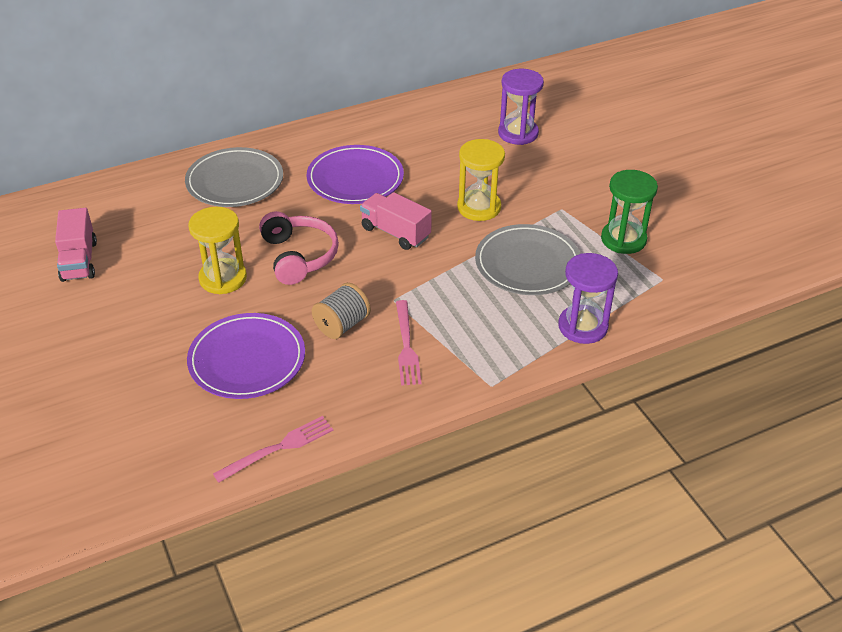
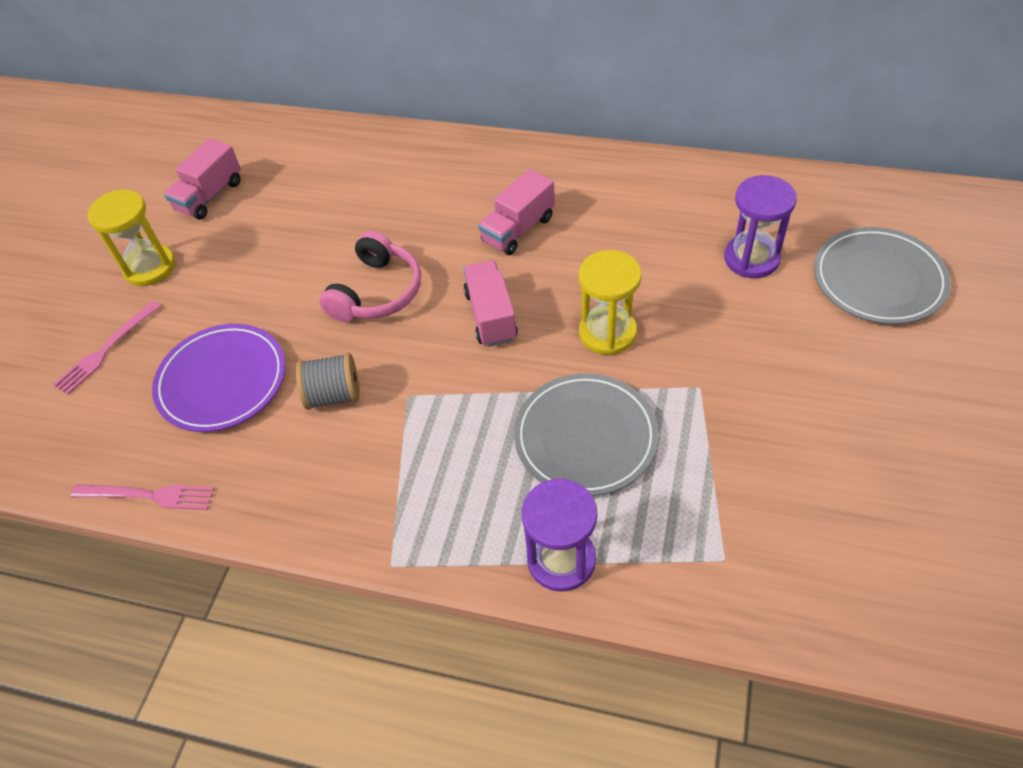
camera: 45 degrees right, 10 degrees up
(223, 278) = (292, 279): yellow hourglass -> yellow hourglass (150, 267)
(235, 181) = (408, 176): grey plate -> grey plate (878, 279)
(355, 179) = (518, 229): purple plate -> pink truck
(406, 346) = (363, 459): pink fork -> pink fork (106, 350)
(623, 239) = (732, 473): green hourglass -> none

